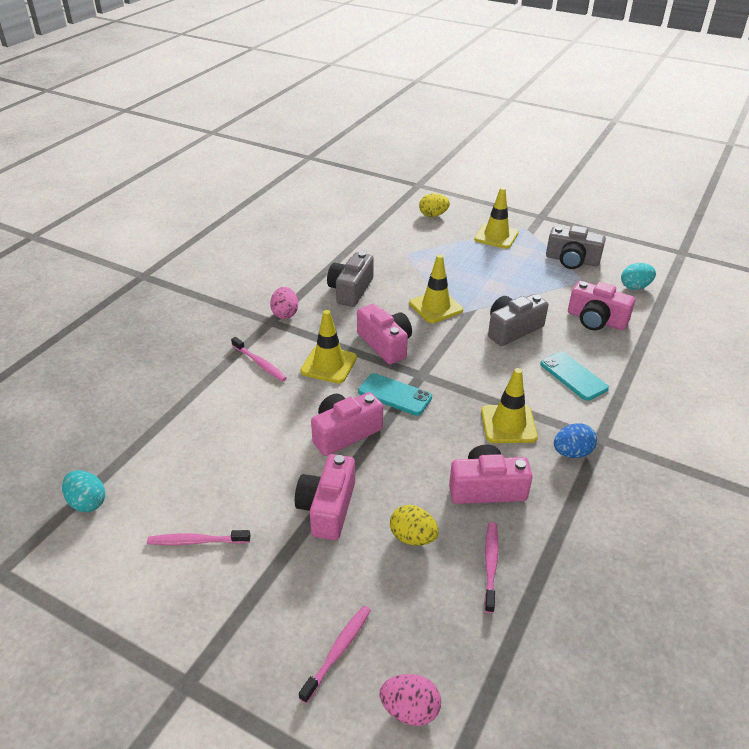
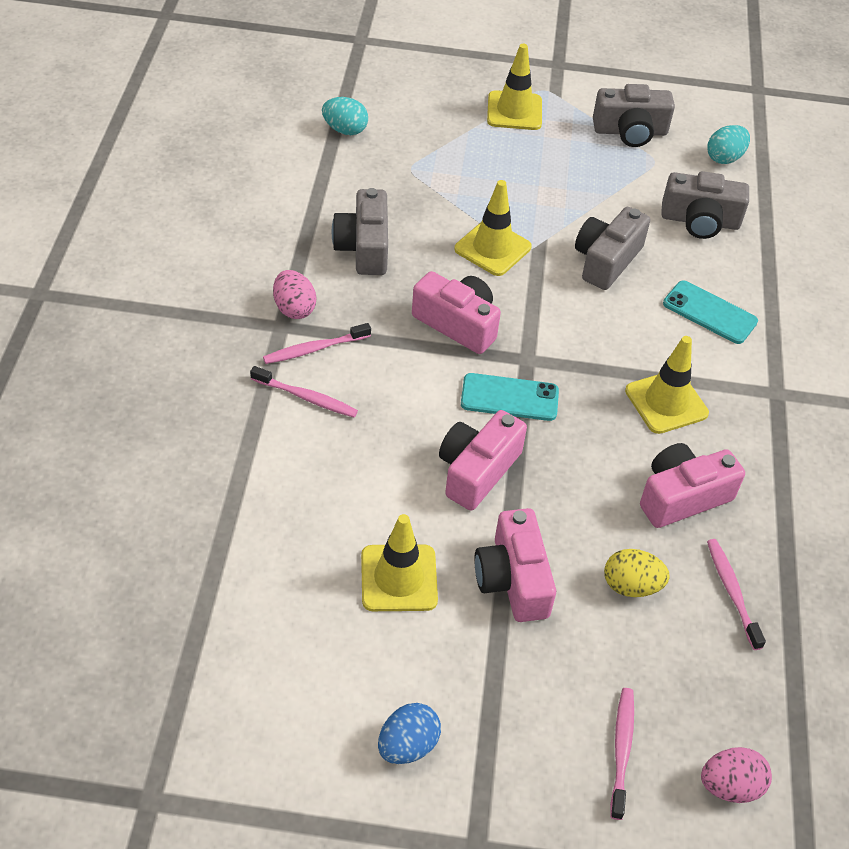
camera: 25 degrees left, 10 degrees up
(87, 502) = (202, 668): turquoise egg -> turquoise egg (345, 130)
(196, 541) = (379, 674): pink toothbrush -> pink toothbrush (314, 349)
(329, 364) = (400, 375): yellow traffic cone -> yellow traffic cone (399, 578)
(433, 215) = (410, 91): yellow egg -> none
(572, 452) = (754, 421): blue egg -> blue egg (408, 745)
(596, 320) = (700, 221): pink camera -> grey camera

